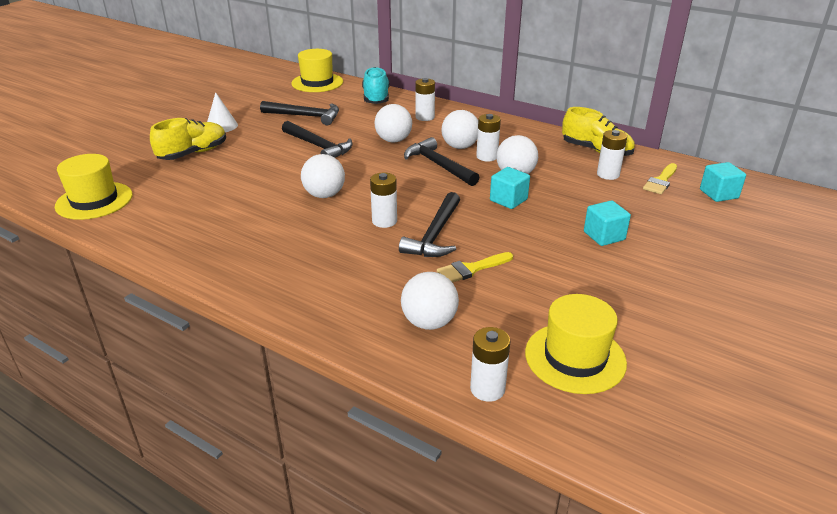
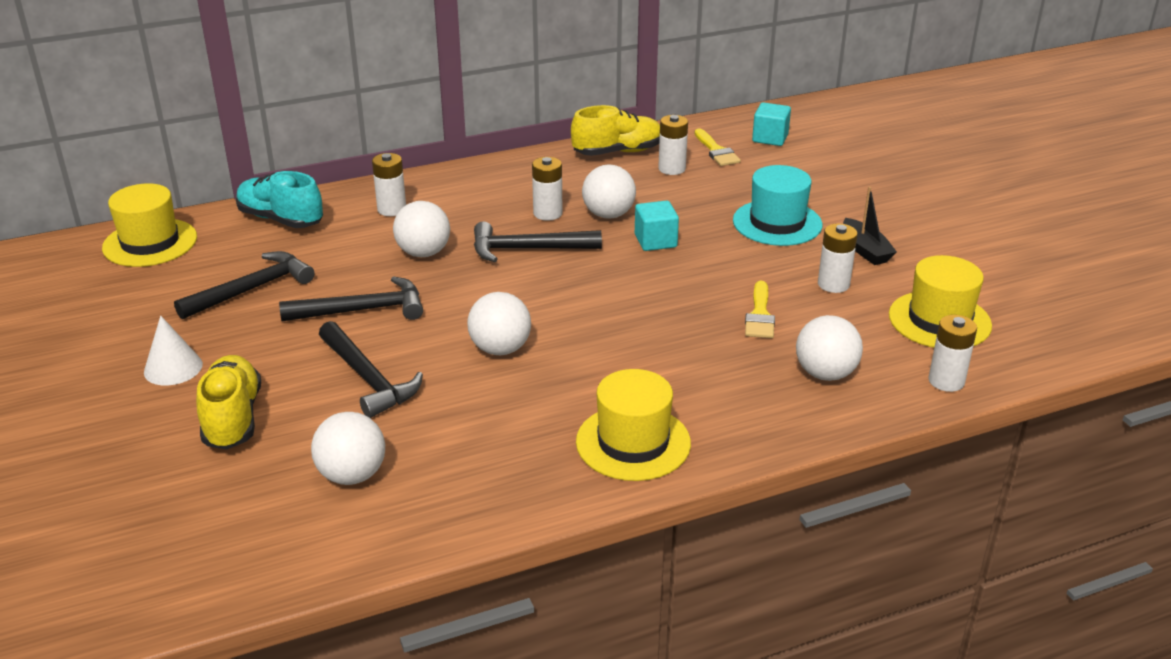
camera: 55 degrees left, 0 degrees up
(94, 201) = (265, 550): yellow hat -> yellow hat (633, 442)
(384, 221) = (611, 330): white battery -> white battery (833, 284)
(435, 235) = (675, 310): black hammer -> black hammer (368, 378)
(460, 147) = (501, 219): white ball -> white ball (352, 475)
(604, 236) = (777, 223): turquoise cube -> turquoise hat
(627, 286) = (865, 250): none -> black boat

